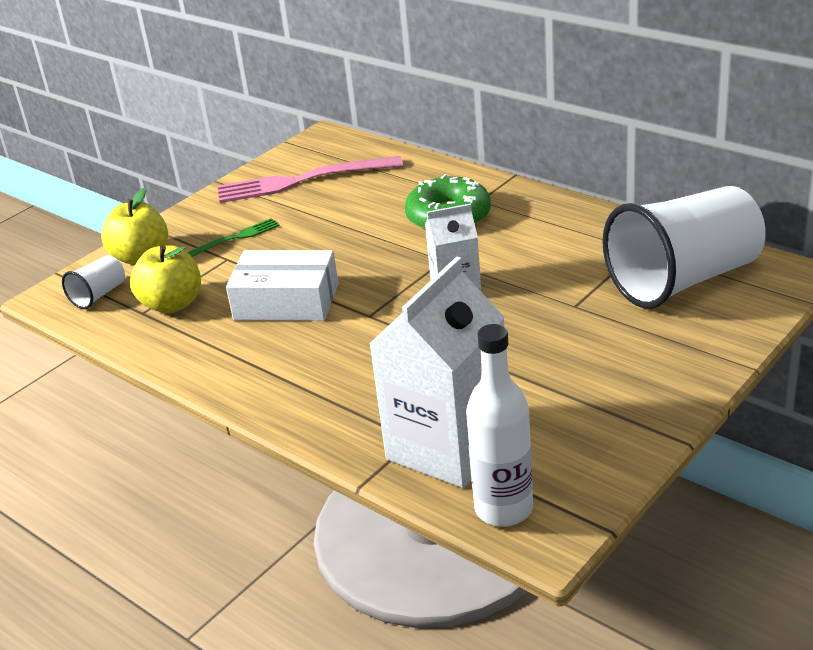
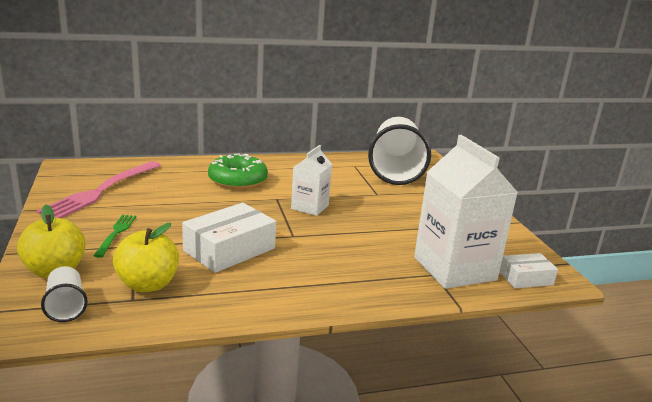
camera: 60 degrees left, 10 degrees down
(503, 509) = (525, 278): white bottle -> white box

